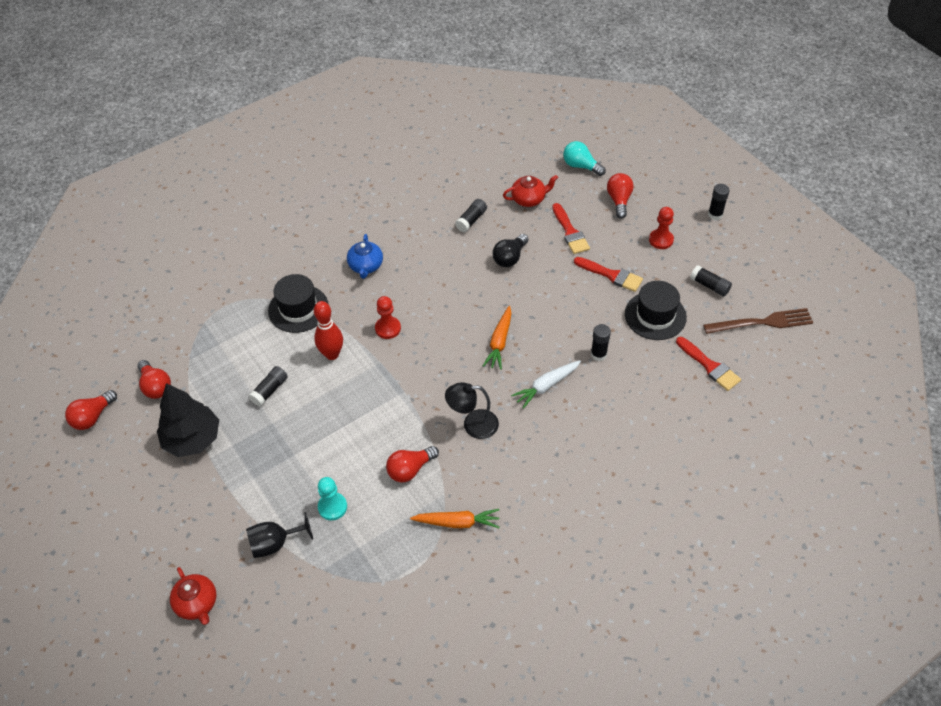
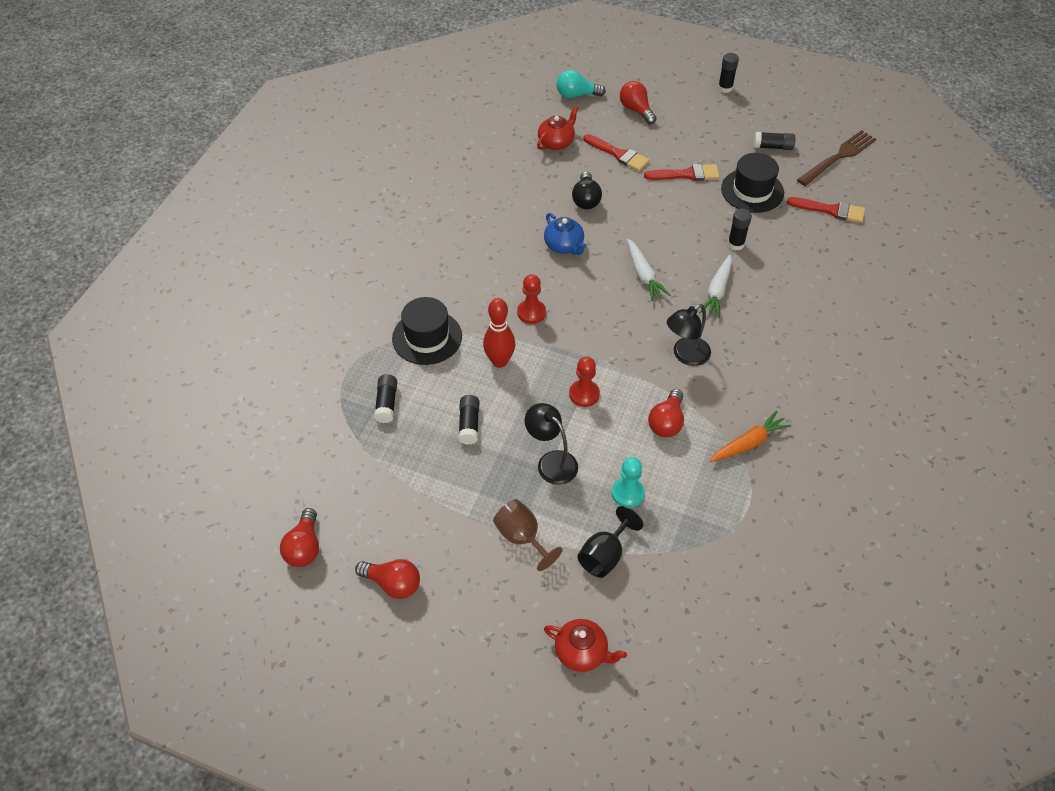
camera: 35 degrees left, 0 degrees up
(156, 386) = (346, 482): red light bulb -> red light bulb (393, 584)
(192, 439) = (433, 509): black tree -> none
(232, 495) = (522, 537): none -> brown goblet
(300, 451) = (551, 462): none -> black lamp
(366, 266) = (458, 268): blue teapot -> blue teapot (564, 246)
(471, 220) = (520, 183): black glue stick -> black glue stick (386, 403)
(499, 342) = (643, 275): orange carrot -> white carrot
(661, 240) = (700, 127): red pawn -> red pawn (584, 394)

